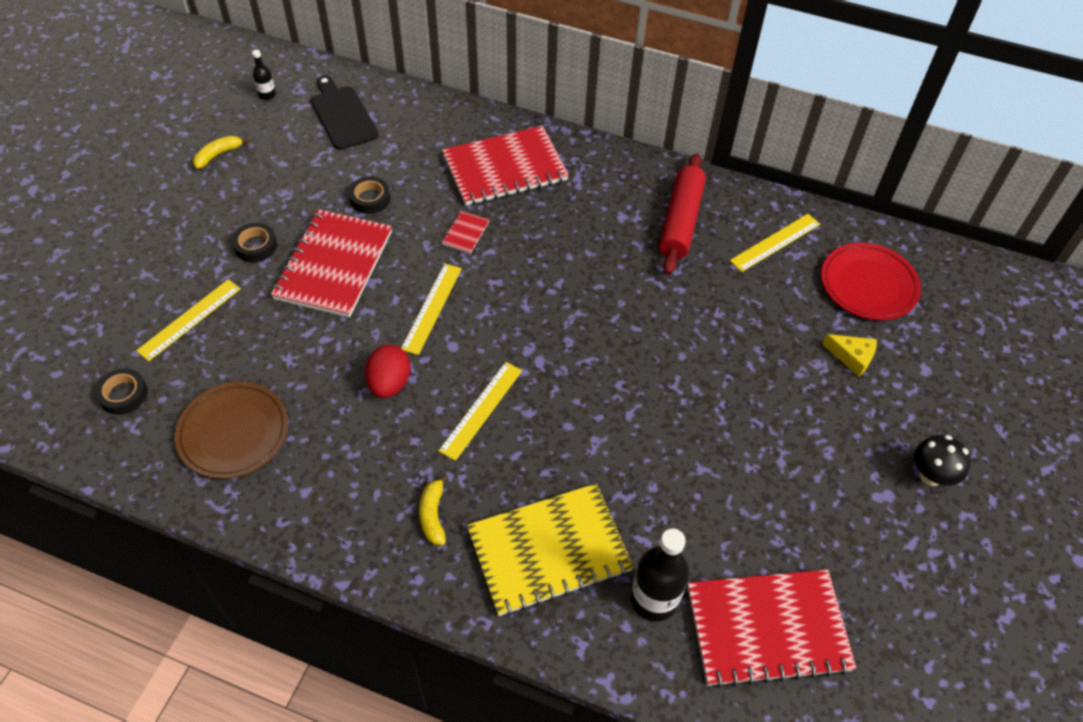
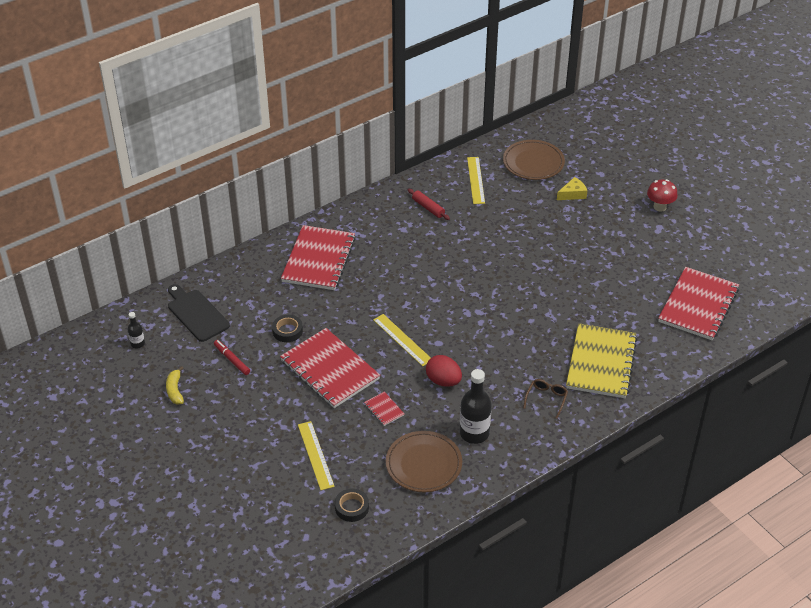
camera: 55 degrees left, 10 degrees down
(255, 246) = (279, 401): black tape -> none
(293, 176) = (232, 360): none -> red marker
(342, 115) = (196, 314): black cutting board -> black cutting board turned 45 degrees clockwise
(433, 515) = (546, 399): yellow banana -> brown glasses
(465, 233) = (356, 300): red notebook -> red notebook (384, 409)
(481, 410) = (493, 350): yellow ruler -> none
(654, 599) = (655, 337): black bottle -> black bottle (474, 433)
(680, 221) = (428, 208): red rolling pin -> red rolling pin, size x0.54
(868, 284) = (533, 162): red plate -> brown plate
(930, 475) = (660, 207): black mushroom -> red mushroom

